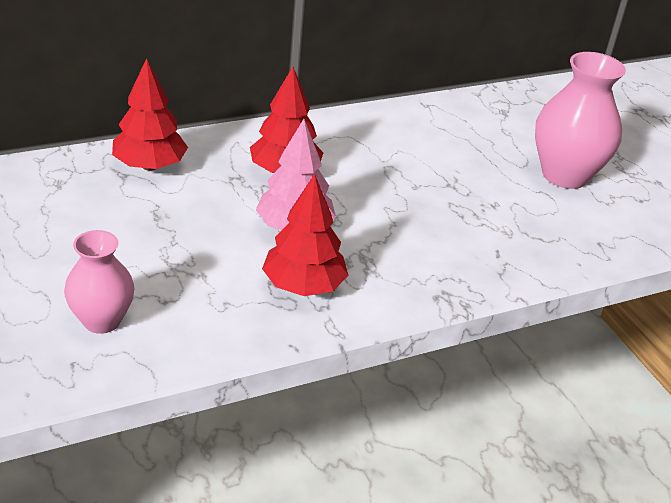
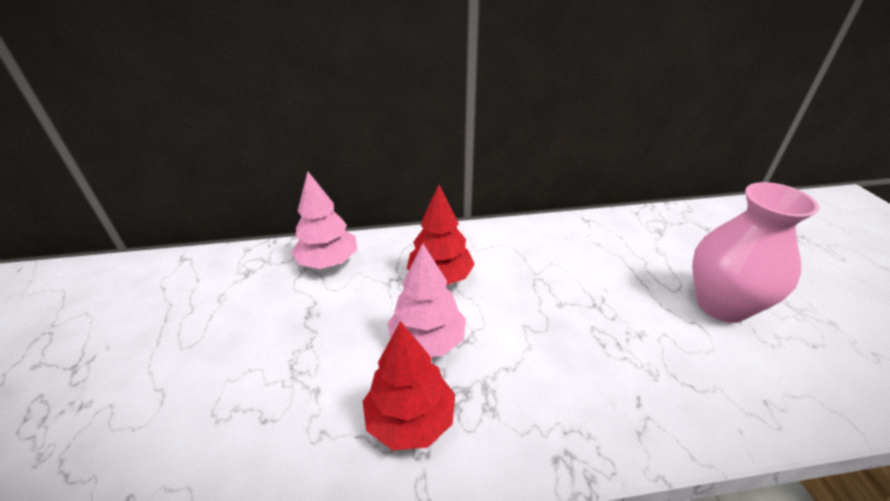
camera: 20 degrees right, 0 degrees up
(102, 320) = (191, 438): pink vase -> none
(150, 165) = (328, 261): red tree -> pink tree

